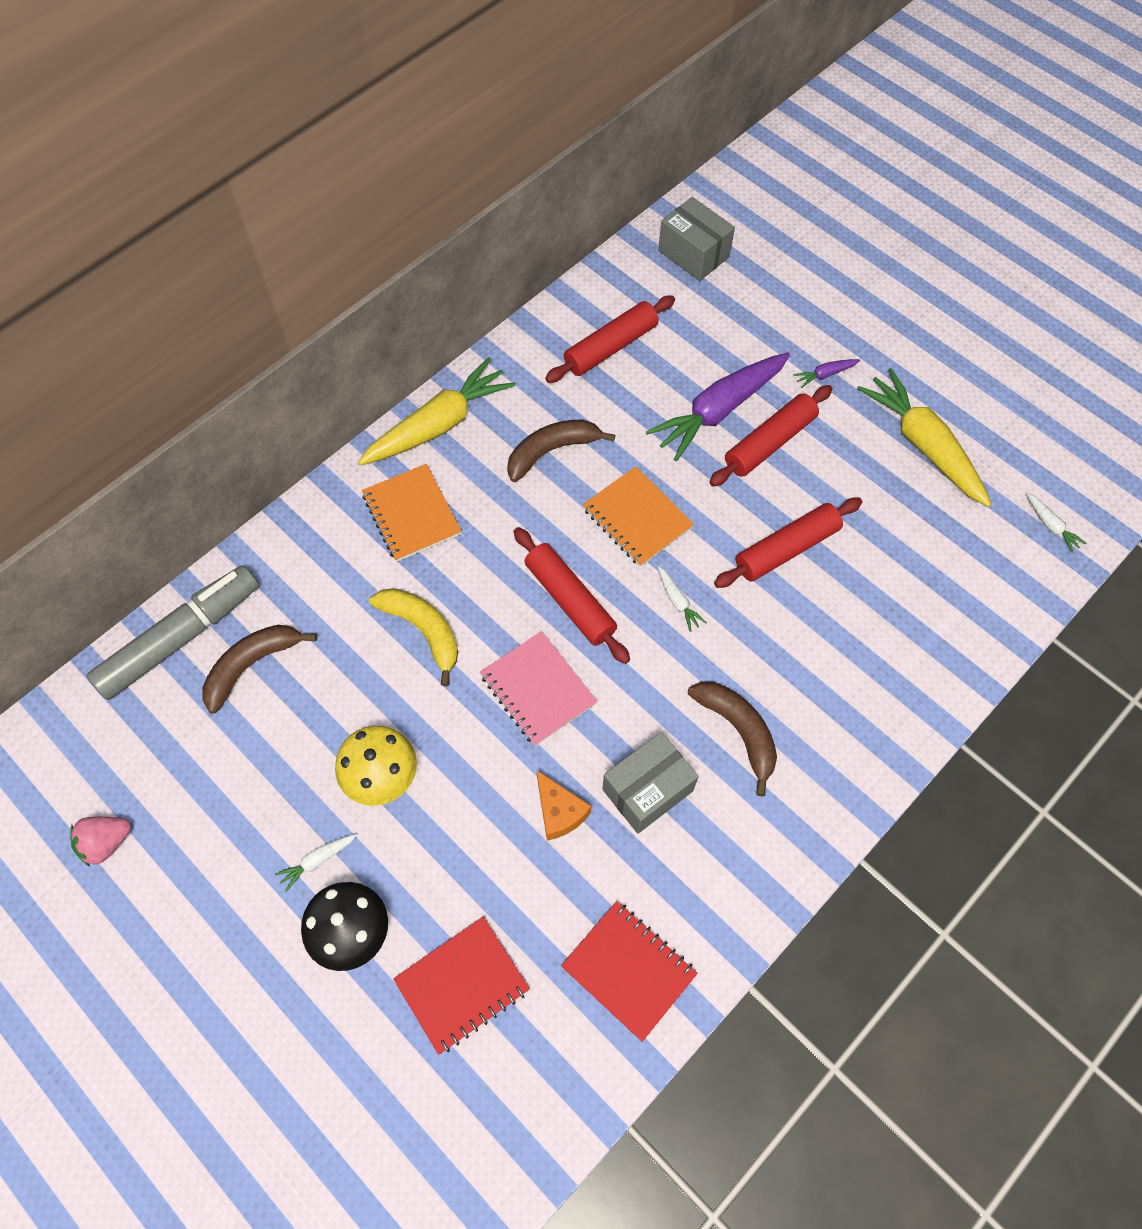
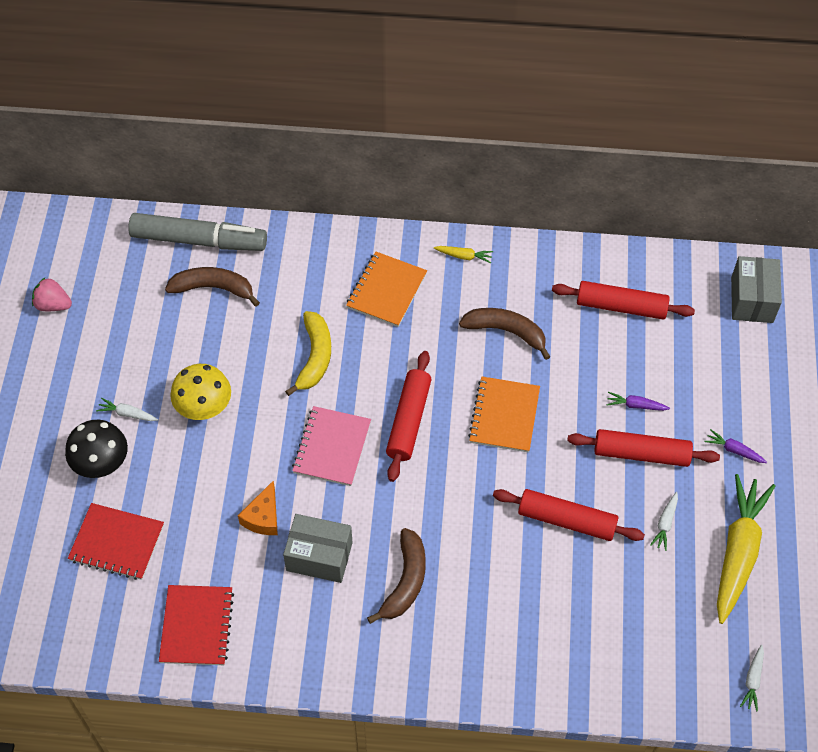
camera: 50 degrees right, 5 degrees down
(439, 424) = (464, 256): yellow carrot -> yellow carrot, size x0.41
(678, 602) = (465, 482): white carrot -> white carrot (665, 524)
(718, 411) = (635, 405): purple carrot -> purple carrot, size x0.41

